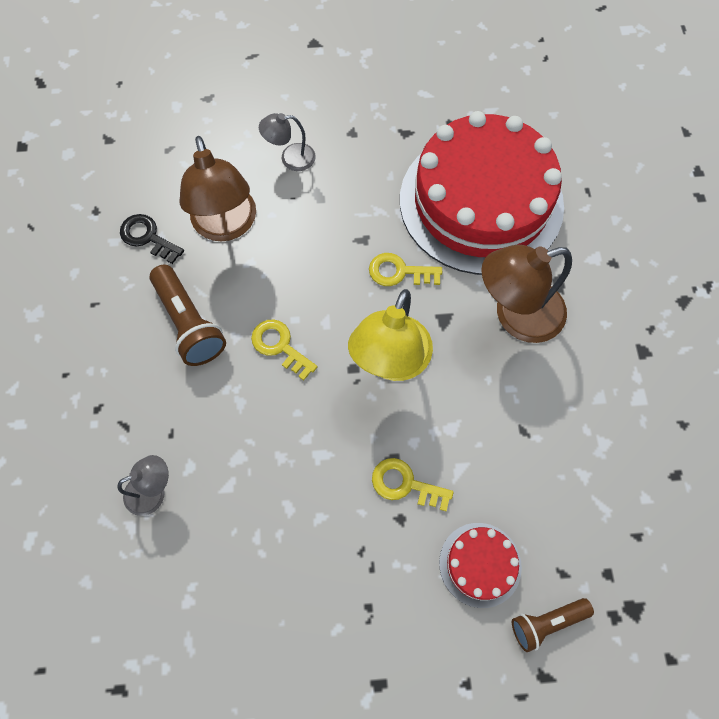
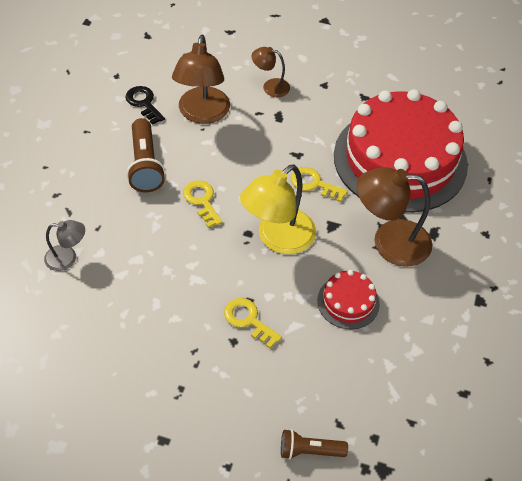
camera: 20 degrees right, 15 degrees down
(290, 158) = (270, 87): grey lamp -> brown lamp
(480, 564) = (278, 393): red cake -> red cake (348, 302)

